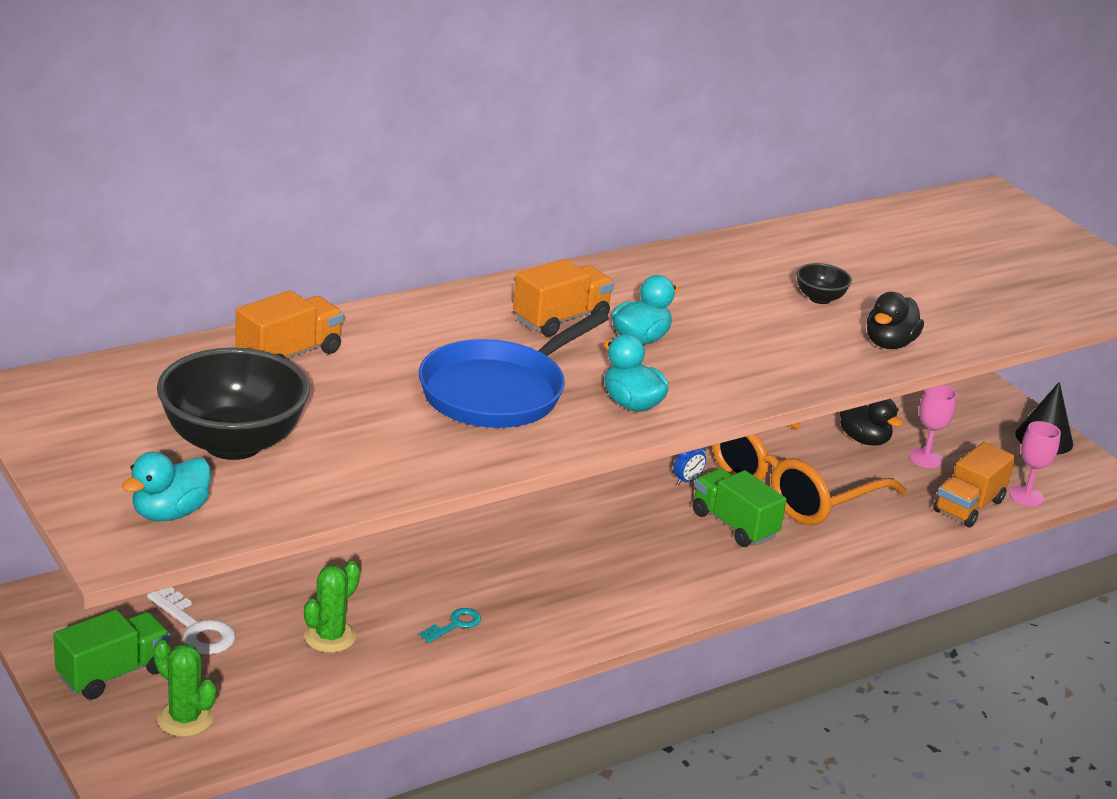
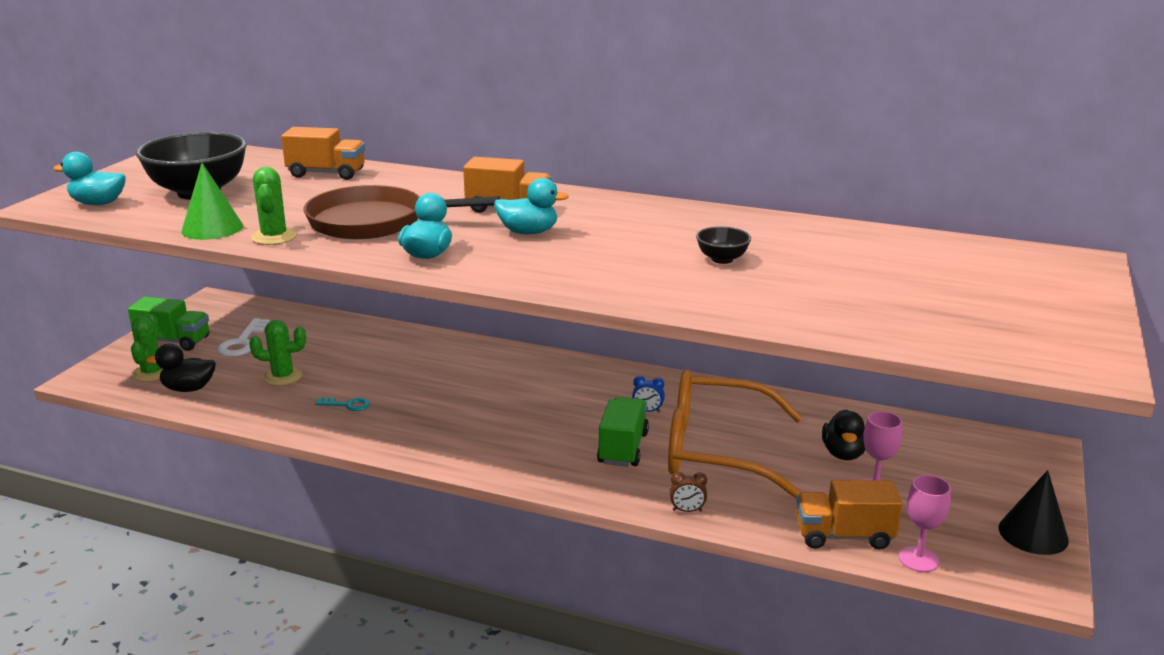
camera: 55 degrees right, 5 degrees down
(381, 476) = (212, 228): none -> green cone
(463, 455) = (274, 237): none -> green cactus
(498, 391) = (374, 222): blue pan -> brown pan
(862, 548) = (687, 510): none -> brown clock
(889, 344) = (704, 299): black duck -> black duck (188, 389)

